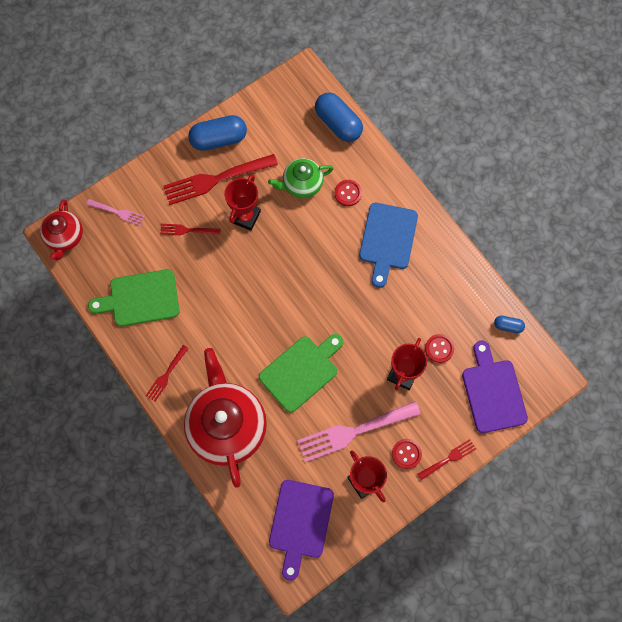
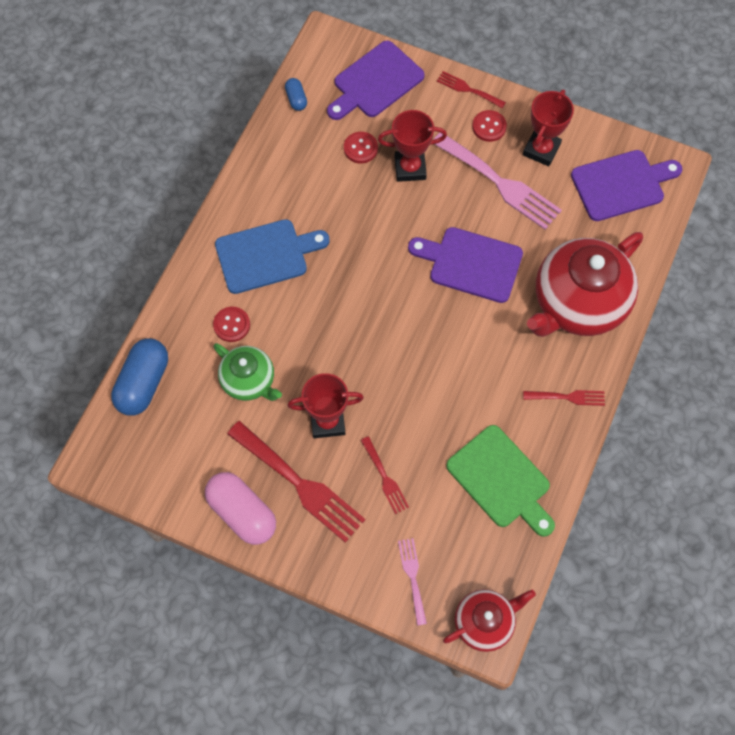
camera: 120 degrees left, 5 degrees down
(219, 139) = (242, 512): blue capsule -> pink capsule
(301, 371) = (471, 263): green cutting board -> purple cutting board

